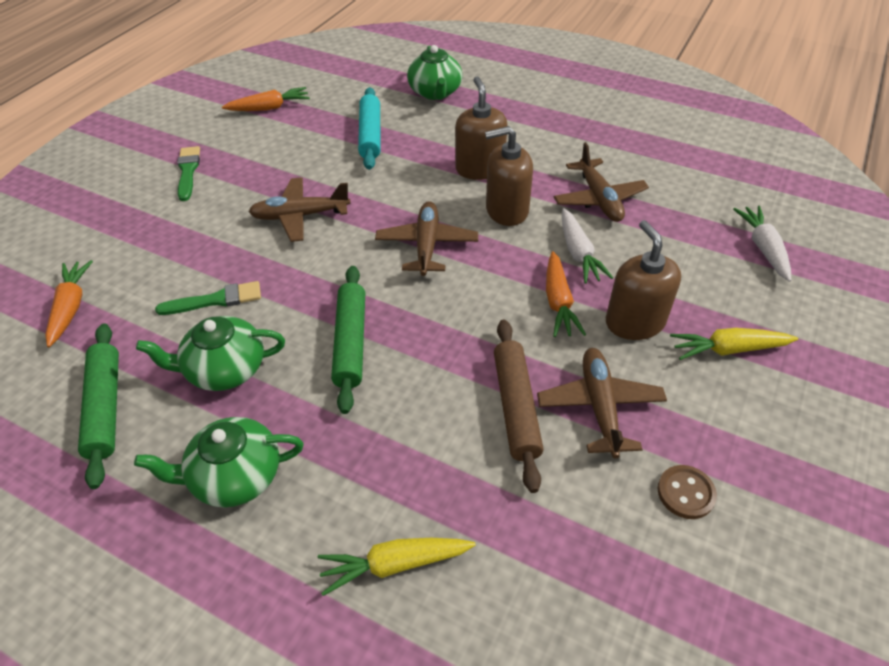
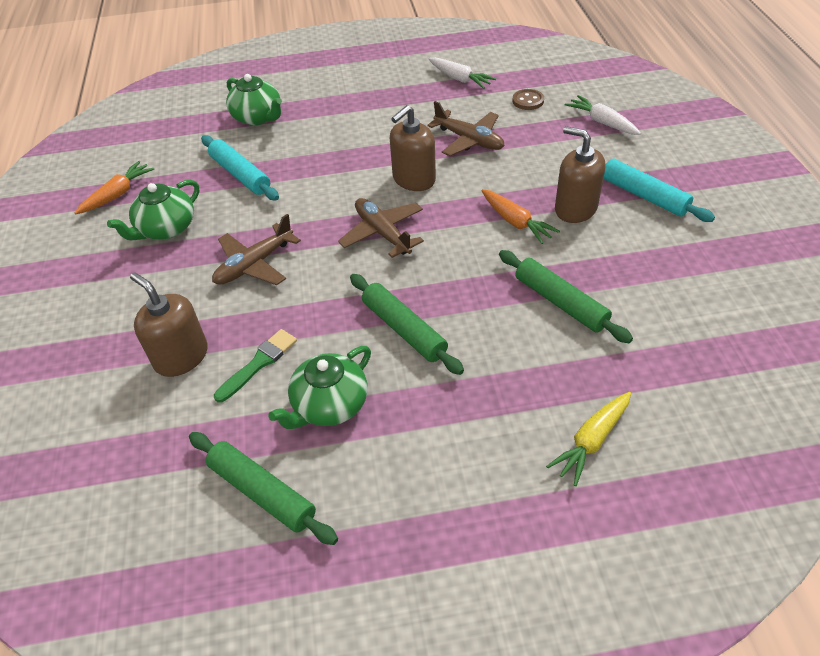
camera: 35 degrees left, 0 degrees up
(71, 307) = (128, 445): orange carrot -> none
(188, 171) = (103, 282): green brush -> none
(235, 476) = (425, 466): green teapot -> green teapot (166, 228)
(480, 169) = (360, 159): brown soap dispenser -> brown soap dispenser (181, 357)
(516, 407) = (560, 302): brown rolling pin -> green rolling pin
(578, 253) = (495, 183): white carrot -> white carrot (460, 79)
(599, 406) = (608, 271): brown plane -> none
(685, 493) = (703, 290): brown button -> brown button (528, 101)
(728, 349) = (644, 195): yellow carrot -> turquoise rolling pin

